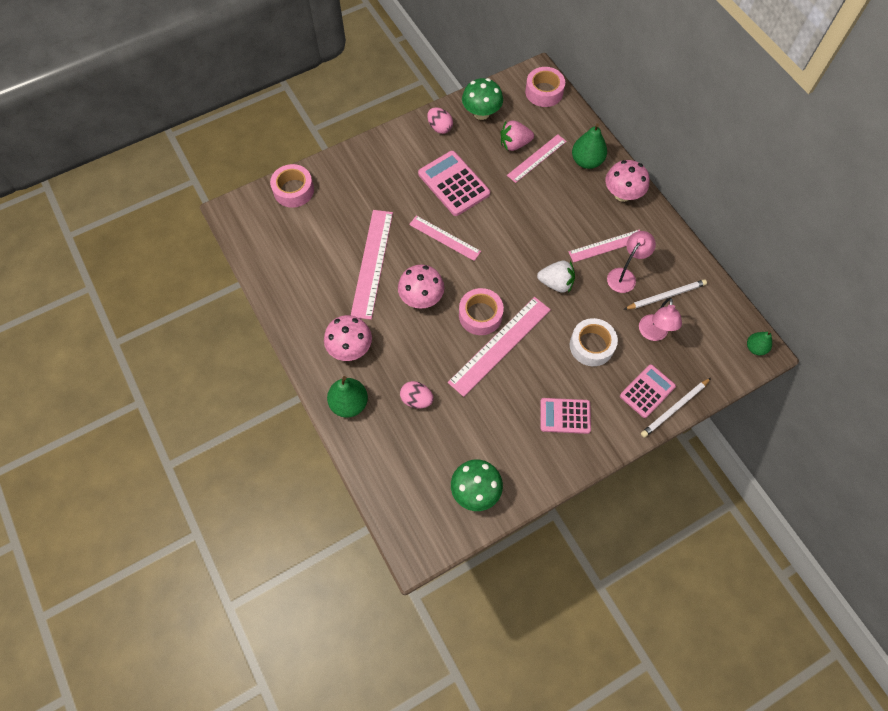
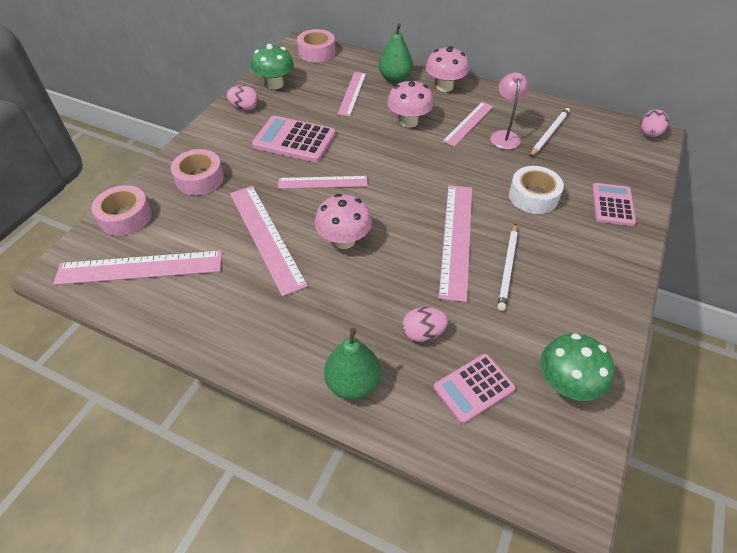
camera: 35 degrees left, 15 degrees down
(279, 239) = (140, 268): none -> pink ruler
(350, 348) = (307, 326): pink mushroom -> pink mushroom (409, 122)
(480, 315) = (414, 225): pink tape -> pink tape (200, 179)
(514, 144) = (324, 92): pink strawberry -> none
(556, 283) = (456, 167): white strawberry -> none
(565, 416) = (572, 263): pink calculator -> pink calculator (473, 388)
(653, 334) = (569, 163): pink lamp -> none
(674, 408) = (646, 205): white pencil -> white pencil (508, 268)
(755, 348) = (649, 134): green pear -> pink egg

